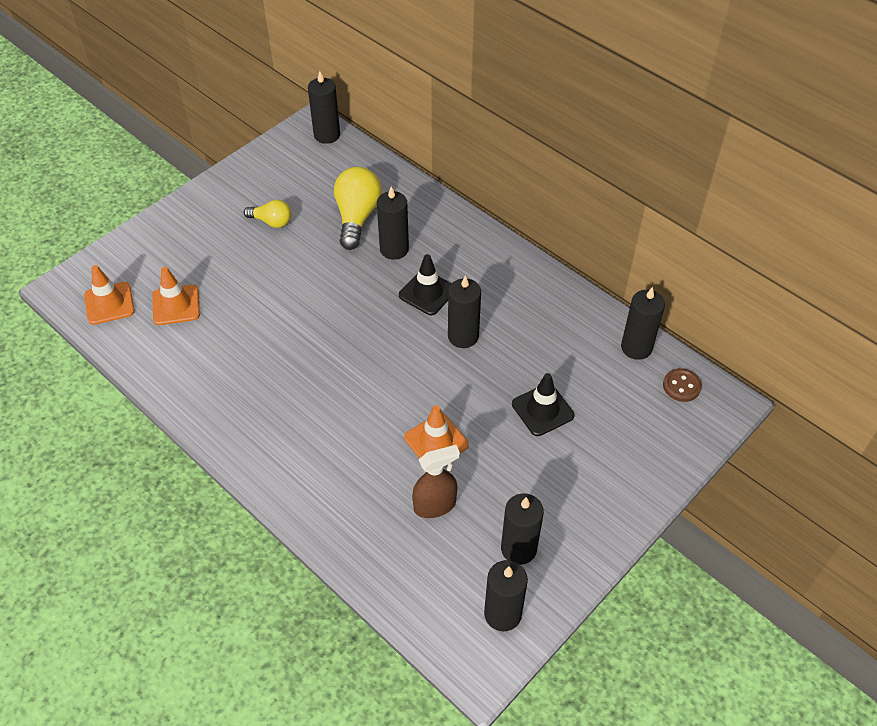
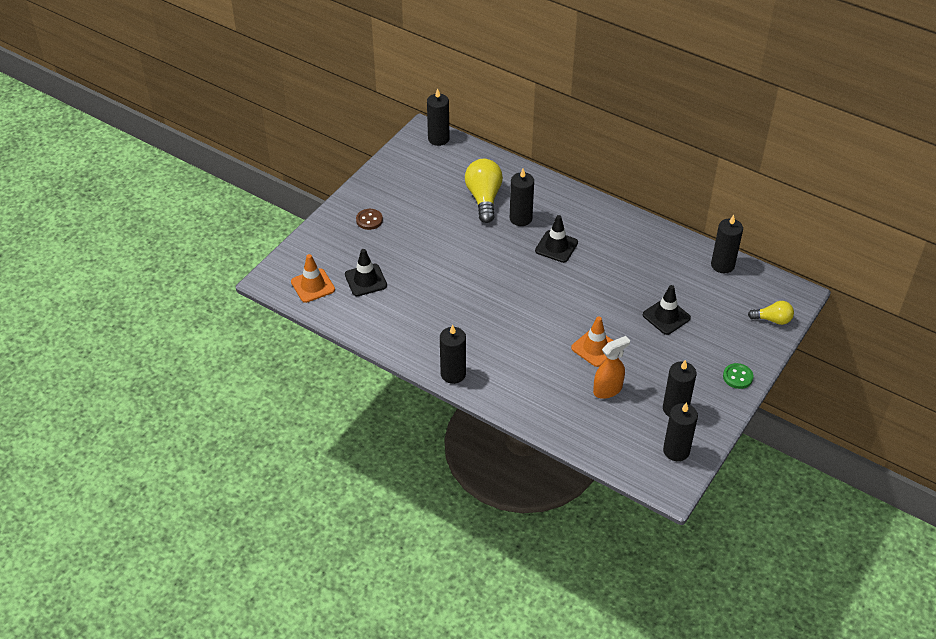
camera: 10 degrees left, 5 degrees down
(176, 305) = (365, 280): orange traffic cone -> black traffic cone
(271, 221) = (418, 210): yellow light bulb -> yellow light bulb (772, 319)
(435, 505) = (608, 389): brown spray bottle -> orange spray bottle
(463, 336) = (593, 274): black candle -> black candle (453, 374)
(616, 513) = (737, 377): none -> green button
(681, 386) = (762, 287): brown button -> brown button (369, 220)

